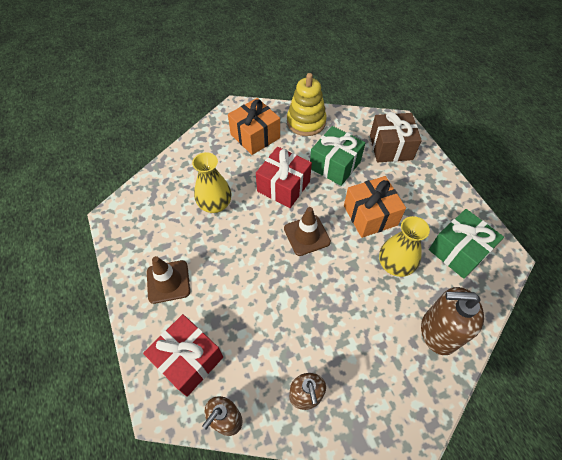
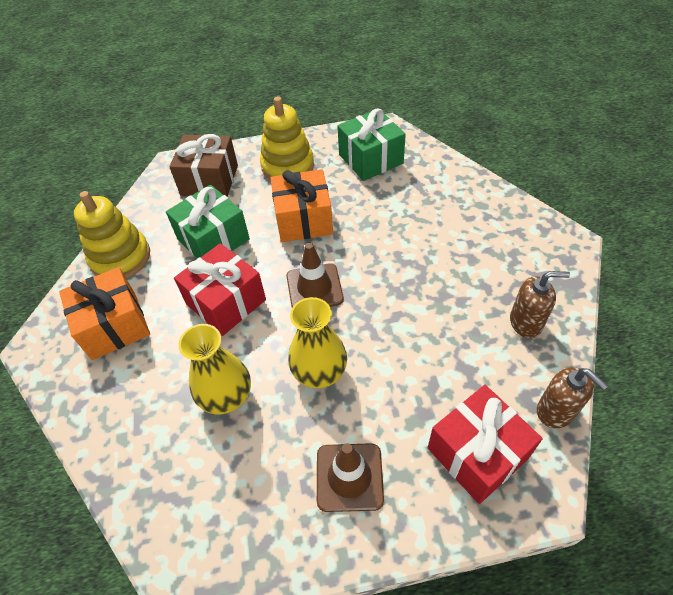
camera: 75 degrees left, 5 degrees down
(395, 265) = (376, 212): yellow vase -> yellow vase (319, 372)
(425, 192) = (288, 166): none -> yellow stacking toy
(438, 332) = (459, 196): brown soap dispenser -> none

